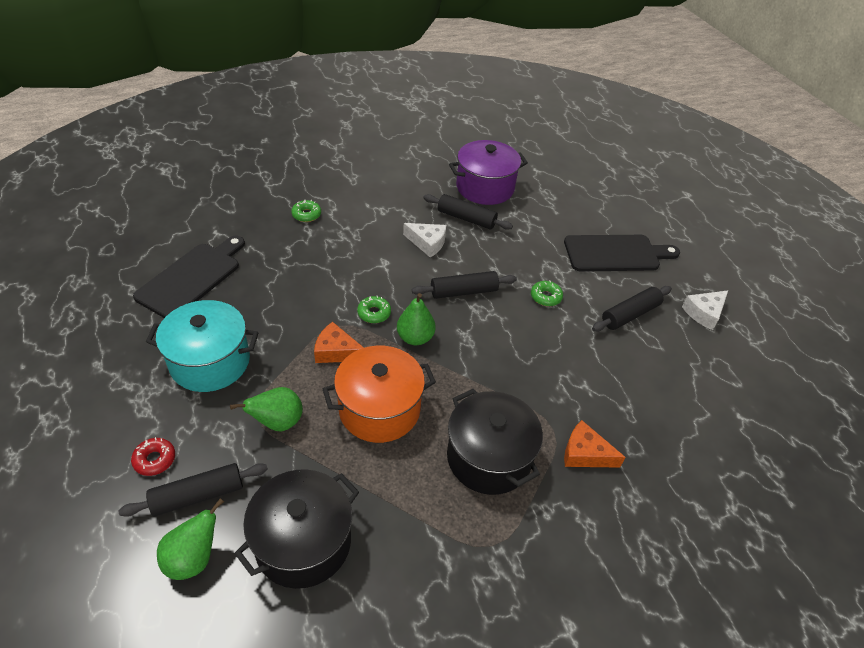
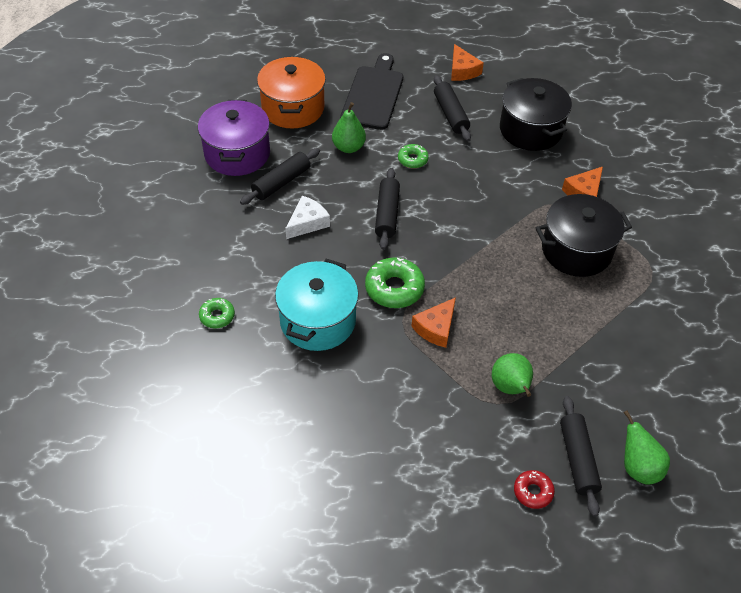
camera: 70 degrees left, 5 degrees up
(192, 278) = (287, 441): black cutting board -> none
(210, 362) = (421, 435): turquoise pot -> turquoise pot (318, 321)
(303, 542) = (633, 388): black pot -> black pot (530, 130)
(374, 313) = (394, 288): green donut -> green donut, size x1.73
(379, 409) = (512, 310): orange pot -> orange pot (293, 108)
(415, 338) = (435, 265): green pear -> green pear (348, 147)
(704, 313) = (462, 70): white cheese -> orange cheese

